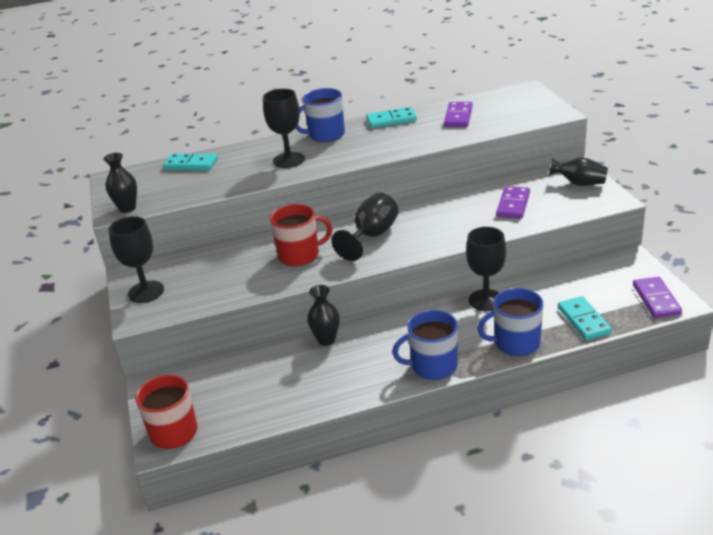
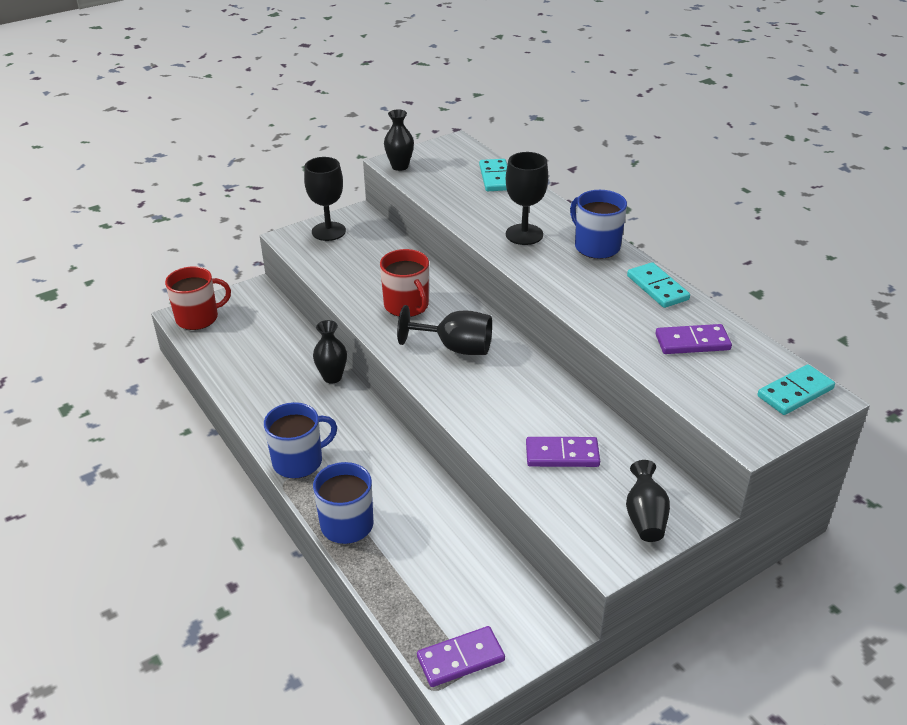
camera: 70 degrees right, 5 degrees up
(433, 366) = (299, 461): blue mug -> blue mug turned 90 degrees clockwise
(486, 300) = (424, 488): black goblet -> none
(584, 320) = (400, 583): turquoise domino -> turquoise domino (795, 392)

